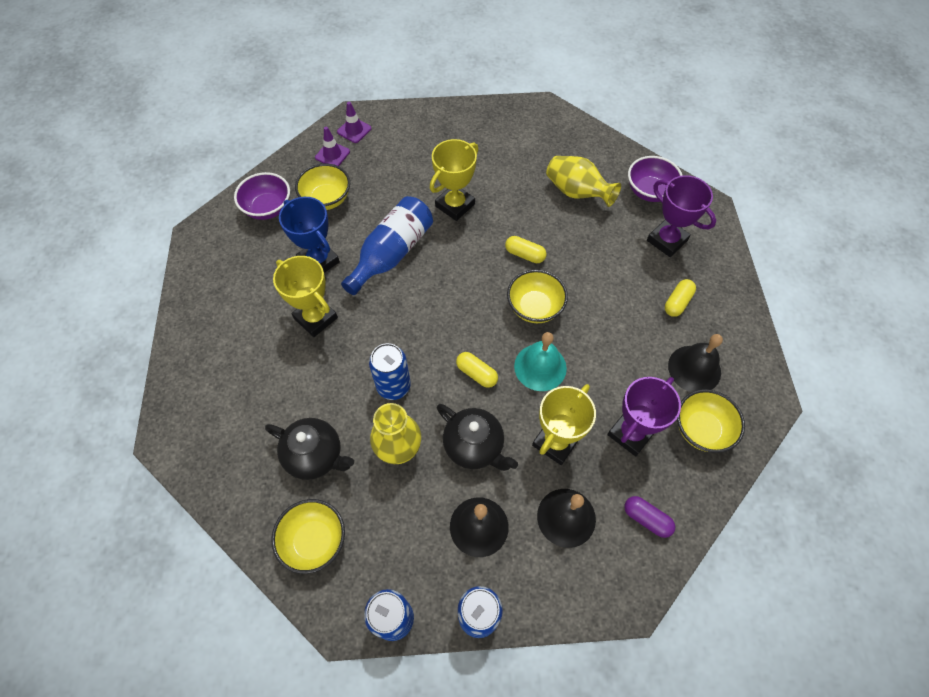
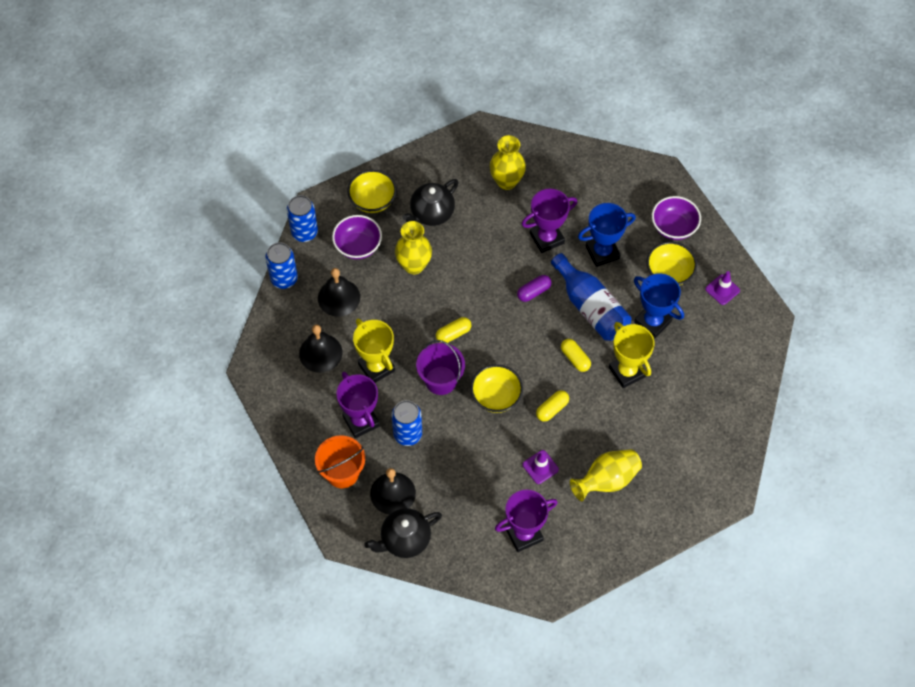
camera: 110 degrees right, 0 degrees up
(243, 384) = (506, 181): none -> yellow vase
(315, 318) = (546, 238): yellow trophy -> purple trophy
(354, 130) = (749, 315): purple traffic cone -> purple traffic cone (540, 467)
(389, 199) = (652, 322): none -> blue trophy
(393, 386) = (466, 275): blue can -> blue can (407, 434)
(474, 446) = (396, 313): black teapot -> black teapot (404, 540)
(540, 367) = (441, 380): turquoise bell -> purple bucket
(646, 519) = (296, 403): purple capsule -> purple capsule (534, 292)
(649, 191) = (586, 546): purple bowl -> purple bowl (358, 246)
(677, 302) = (457, 511): yellow capsule -> yellow capsule (575, 358)
(701, 429) = (342, 472): yellow bowl -> orange bucket

